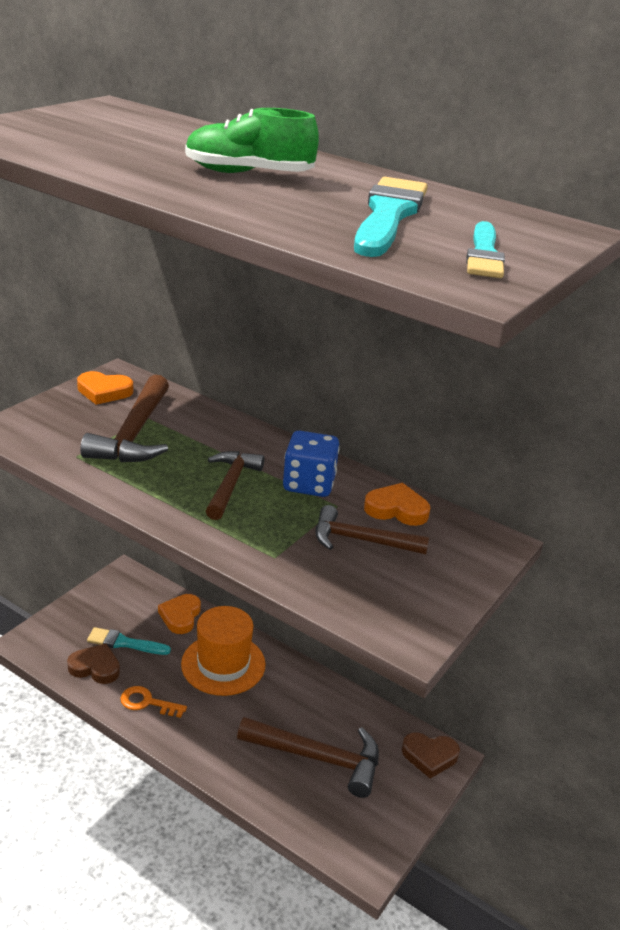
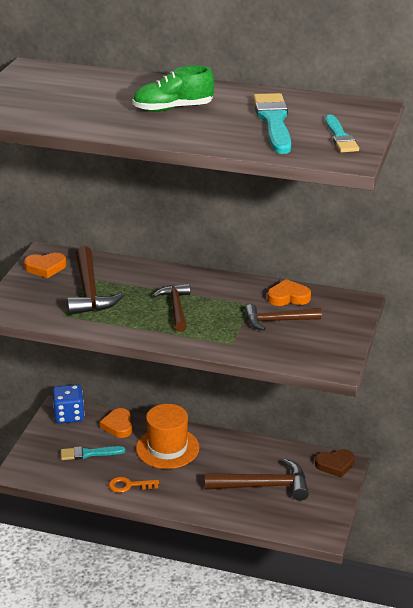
camera: 15 degrees left, 0 degrees up
(95, 667) = (78, 474): brown heart -> none
(309, 484) = (225, 295): blue dice -> blue dice (69, 415)

